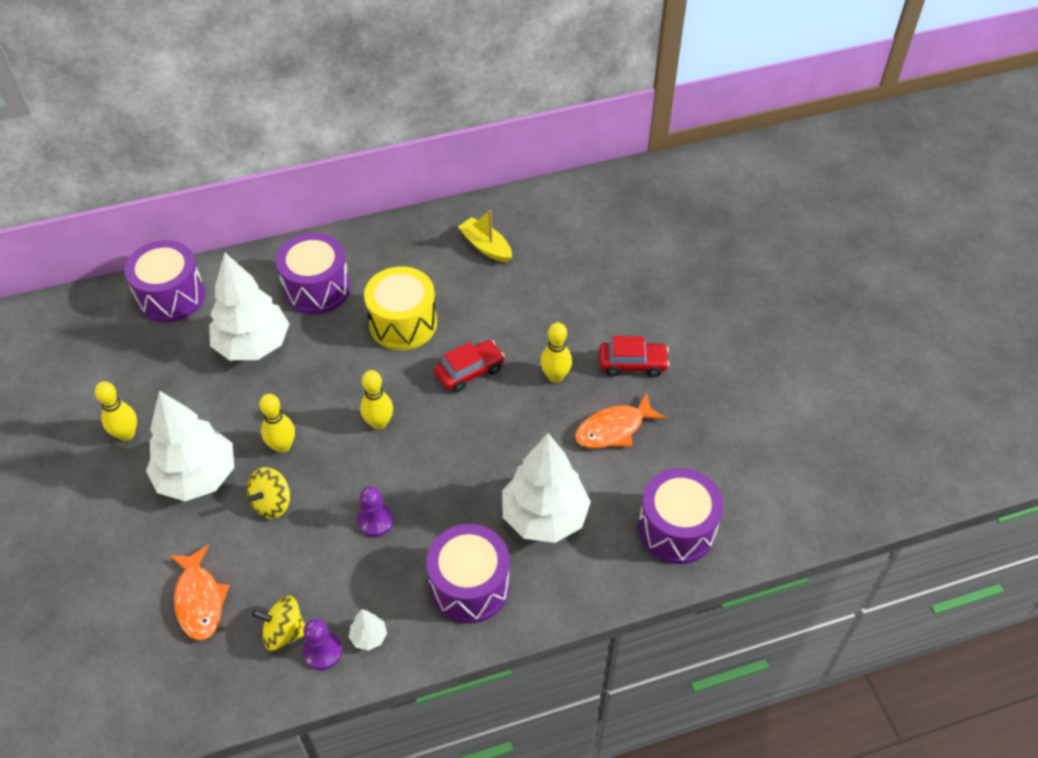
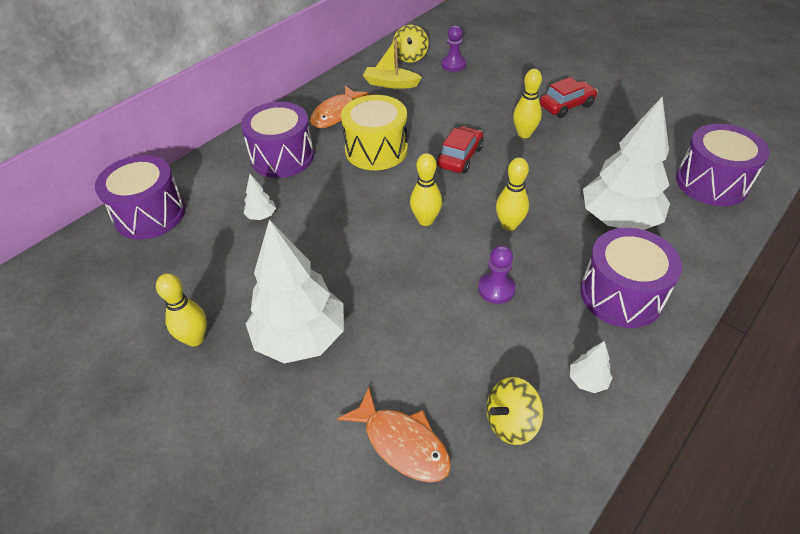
camera: 30 degrees left, 5 degrees down
(253, 345) = (261, 216): white tree -> white tree, size x0.40
(272, 503) = (393, 322): yellow spinning top -> yellow spinning top (410, 57)
(282, 446) = (359, 275): yellow bowling pin -> yellow bowling pin (509, 225)
(322, 651) = (562, 418): purple pawn -> purple pawn (453, 65)
(614, 429) = (599, 146): orange fish -> orange fish (336, 113)

